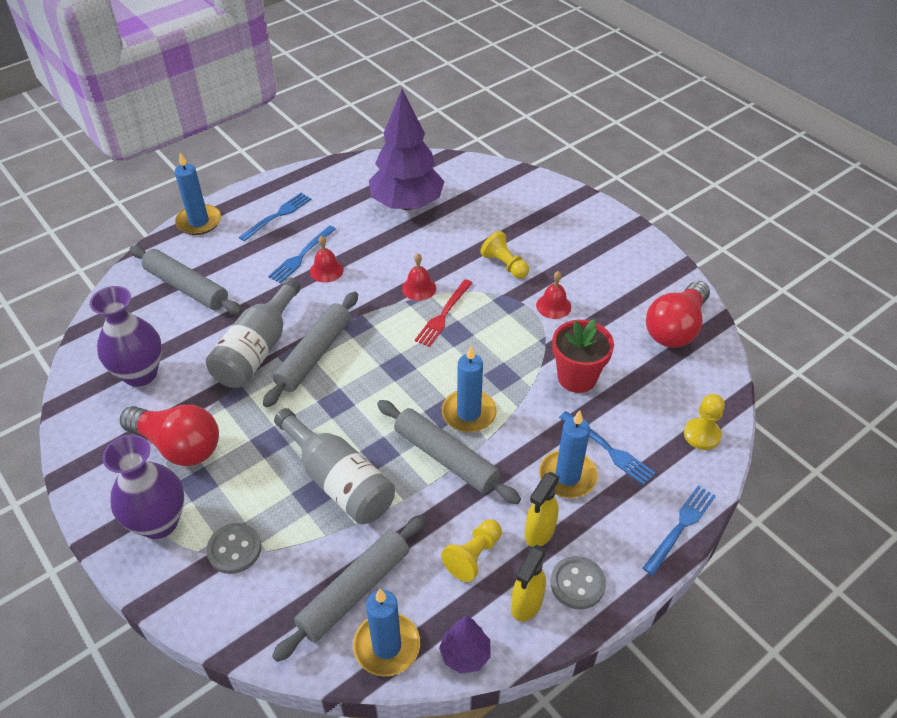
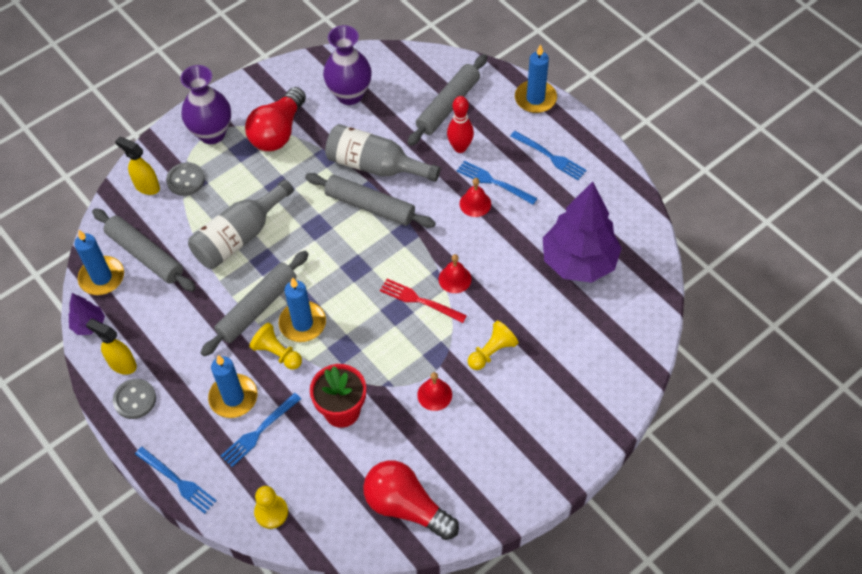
camera: 90 degrees right, 10 degrees up
(249, 279) = (460, 147): none -> red bowling pin
(473, 556) = (165, 329): yellow pawn -> yellow pawn (277, 353)
(539, 532) = (182, 374): yellow spray bottle -> yellow spray bottle (146, 186)

